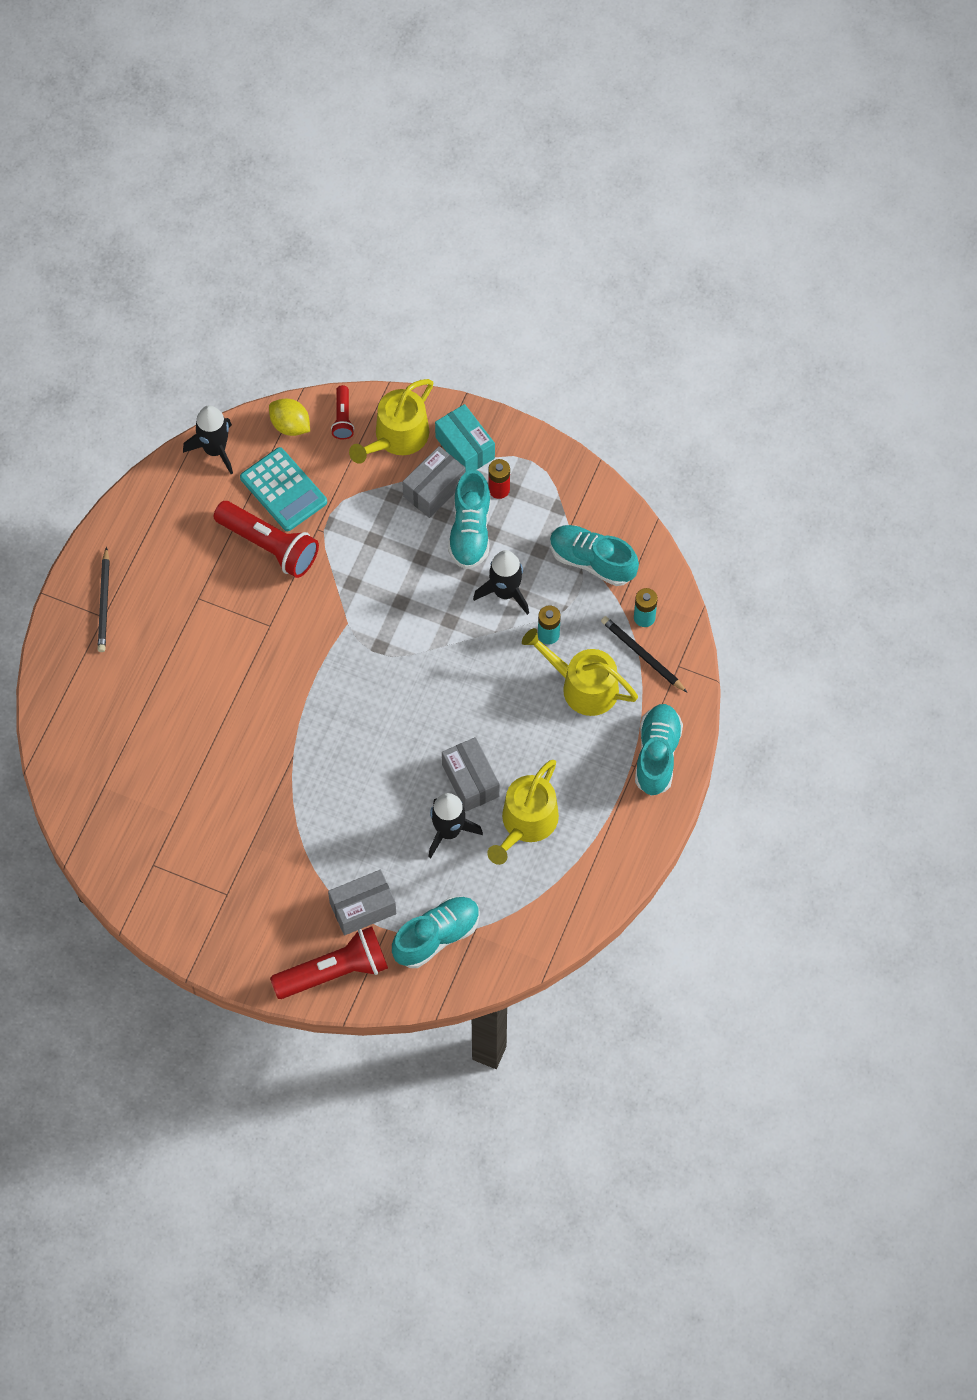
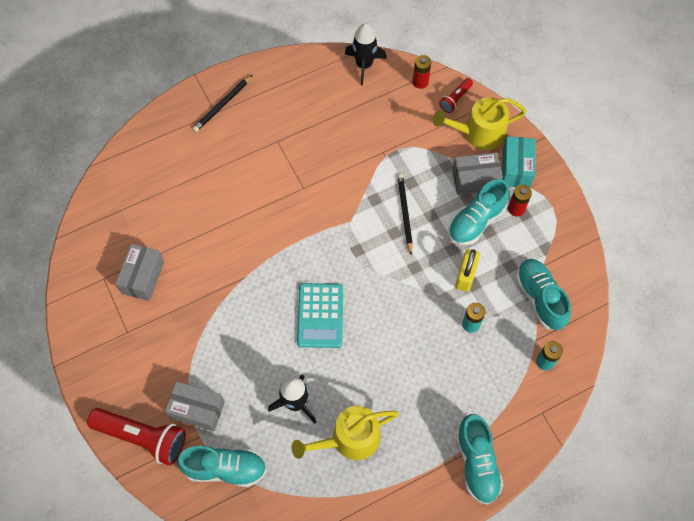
camera: 40 degrees right, 0 degrees up
(269, 545) = (346, 141): red flashlight -> none
(283, 490) = (383, 115): turquoise calculator -> turquoise calculator (320, 315)
(290, 425) = (420, 82): yellow lemon -> red battery
(470, 781) = (338, 380): grey box -> grey box (143, 277)
(505, 592) = (465, 276): black rocket -> yellow padlock
(583, 686) = (465, 376): yellow watering can -> none
(642, 655) = (523, 386): black pencil -> black pencil (404, 213)
(657, 755) = (477, 463): turquoise shoe -> turquoise shoe turned 120 degrees clockwise

